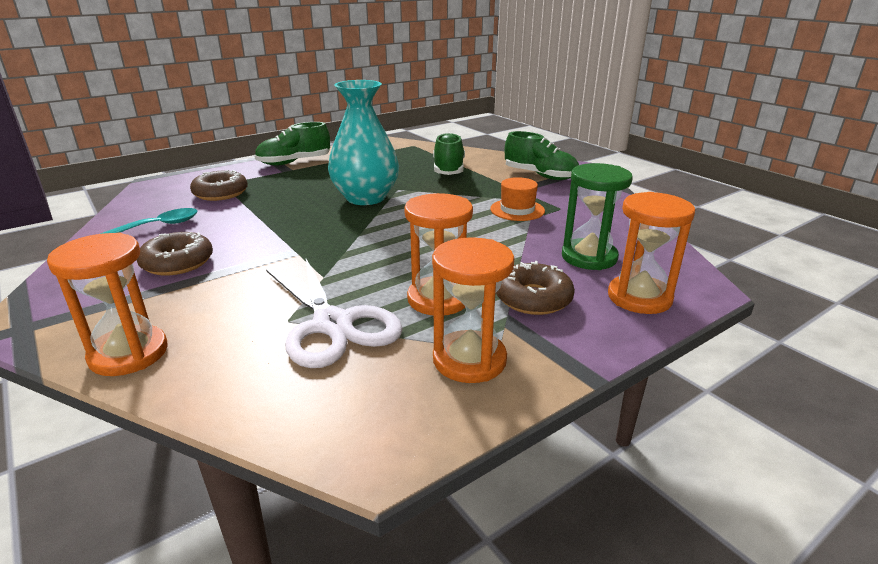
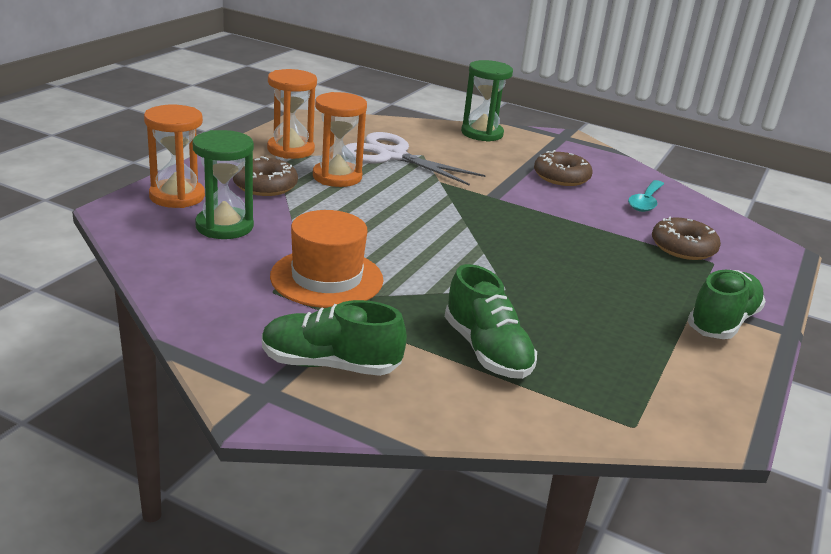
camera: 150 degrees right, 0 degrees up
(129, 354) = (482, 133): orange hourglass -> green hourglass
(365, 198) = (523, 268): turquoise vase -> none
(517, 210) = (327, 278): orange hat -> orange hat, size x1.56

